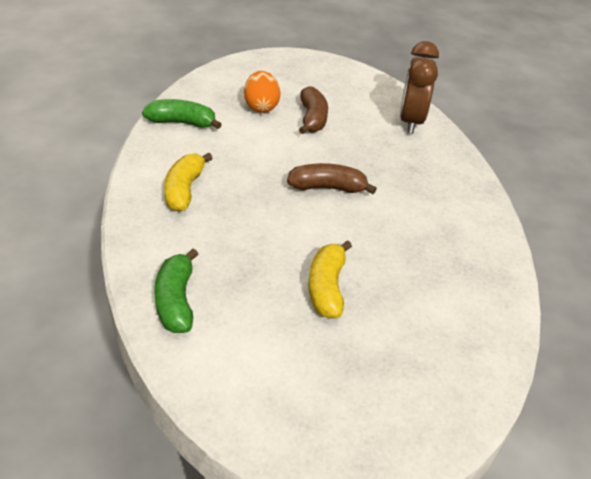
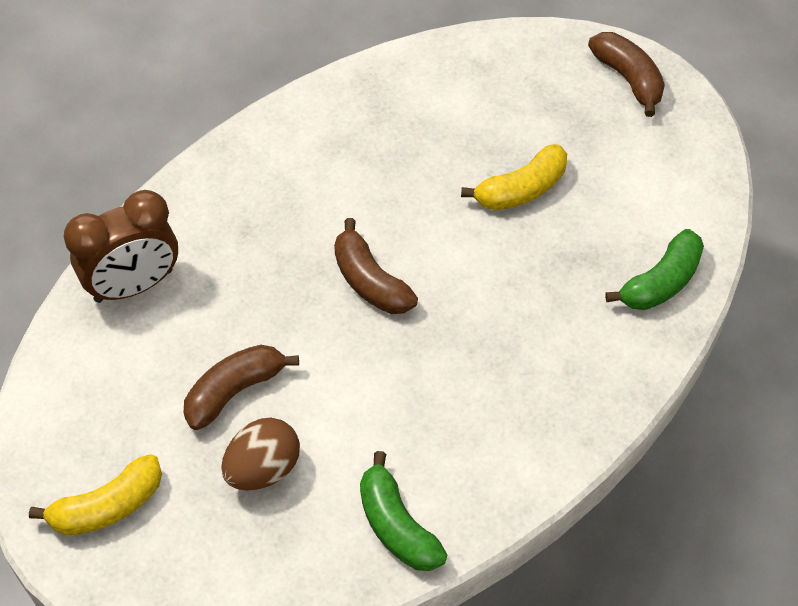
camera: 125 degrees left, 15 degrees up
(184, 190) = (518, 405): yellow banana -> yellow banana (107, 506)
(261, 107) = (263, 469): orange egg -> brown egg
(375, 433) = (628, 79): none -> brown banana

